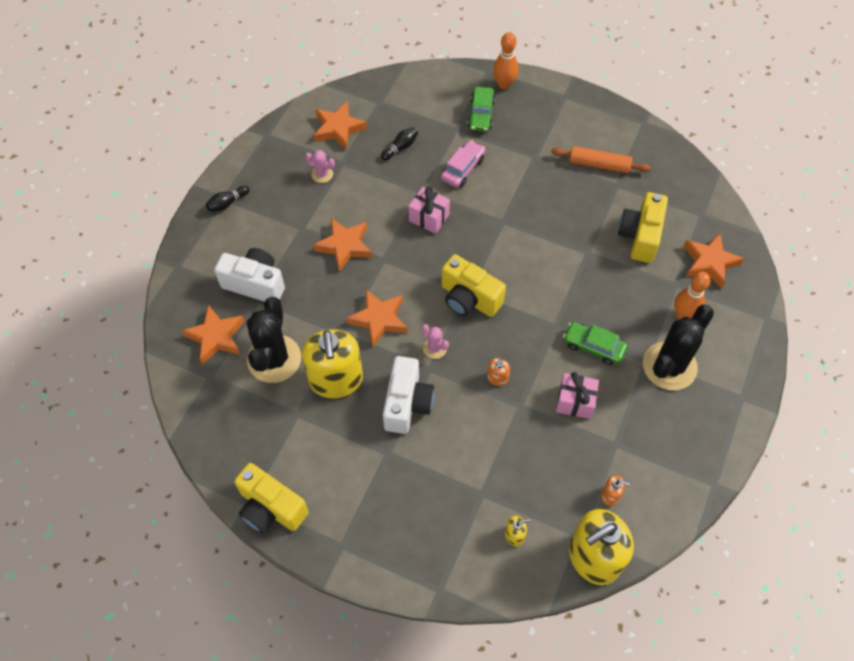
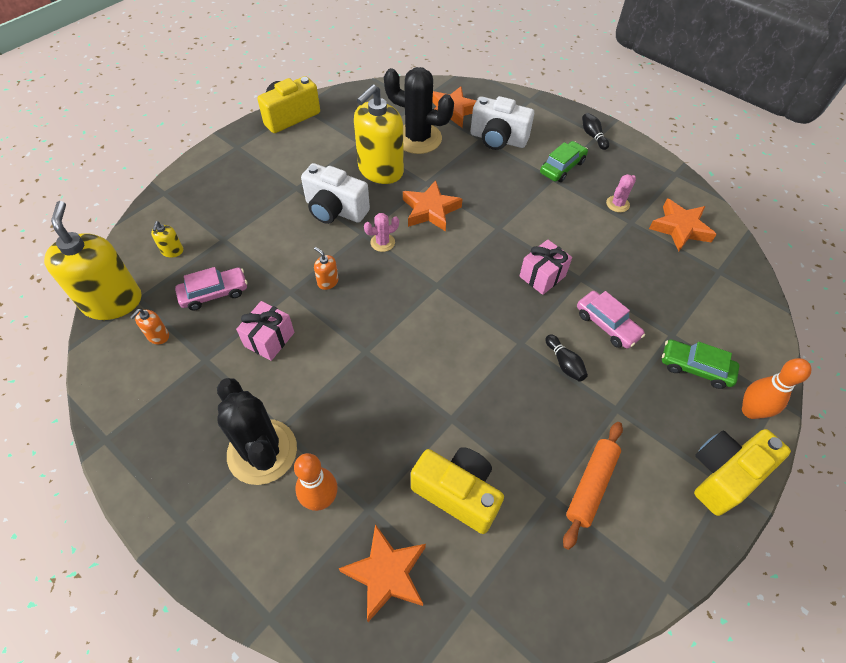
camera: 105 degrees right, 5 degrees down
(255, 284) = (498, 139): white camera -> white camera turned 75 degrees clockwise
(336, 380) = (380, 170): yellow soap dispenser -> yellow soap dispenser turned 60 degrees counterclockwise
(344, 246) = (522, 203): orange star -> none
(400, 147) = (647, 274): black bowling pin -> black bowling pin (564, 363)
(469, 299) = (428, 283): yellow camera -> yellow camera (723, 475)
(547, 469) = (214, 293): none -> pink car
(593, 346) = (323, 379): green car -> green car (562, 167)

